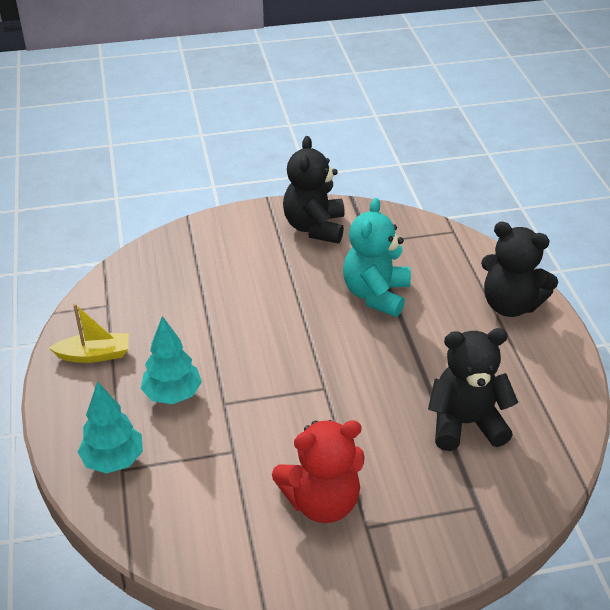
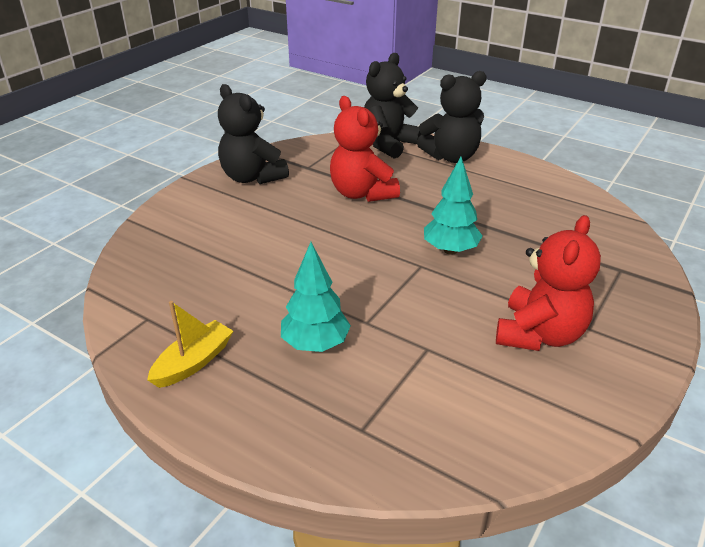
camera: 45 degrees left, 5 degrees down
(113, 460) = (343, 428): turquoise tree -> turquoise tree (450, 250)
(376, 294) = (362, 193): turquoise teddy bear -> red teddy bear
(465, 423) = (536, 230): black teddy bear -> black teddy bear (388, 144)

